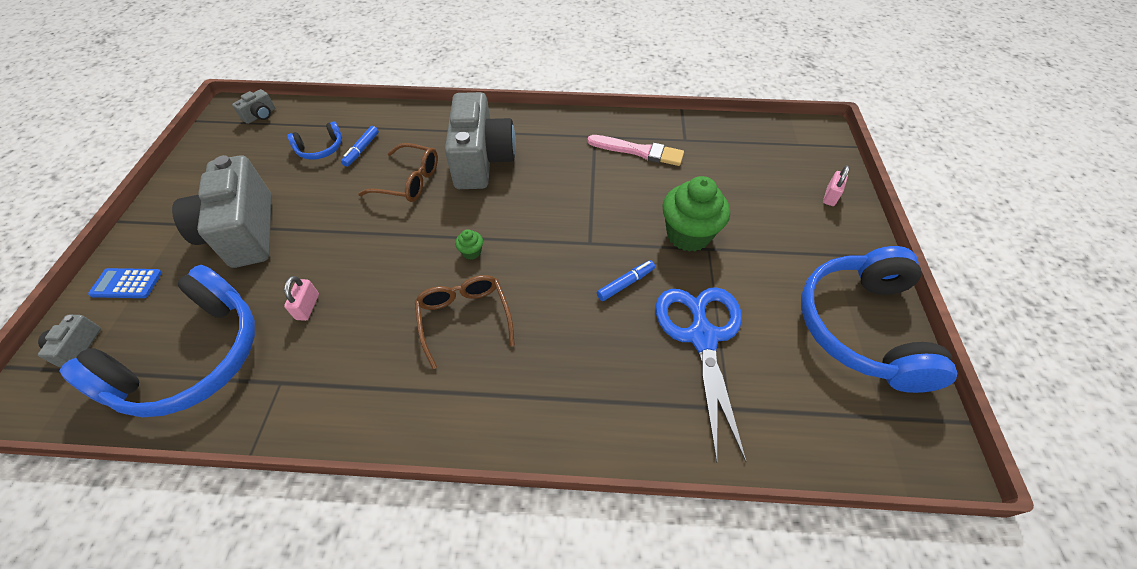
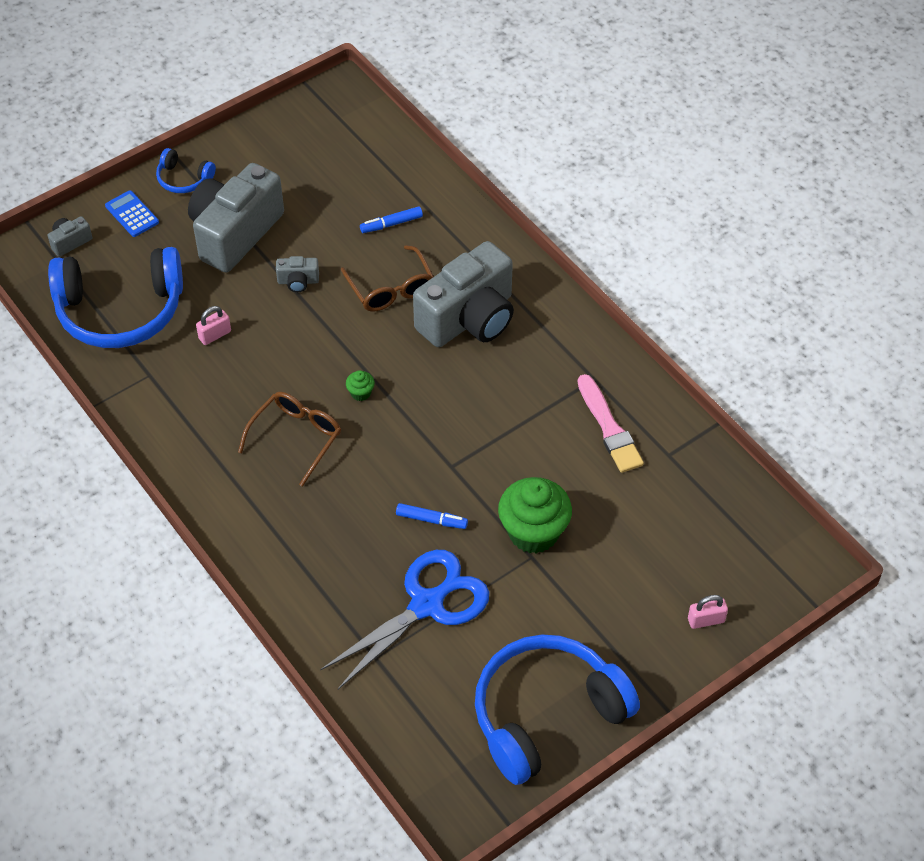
camera: 50 degrees right, 0 degrees up
(260, 115) = (355, 117): grey camera -> grey camera (298, 281)
(320, 149) = (363, 195): blue headphones -> blue headphones (184, 179)

